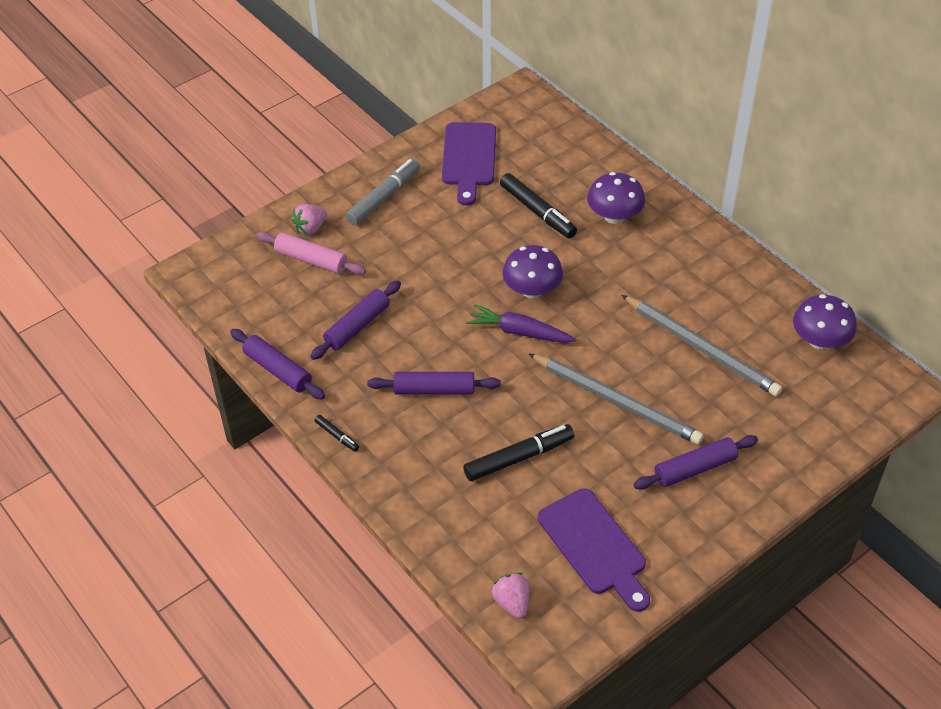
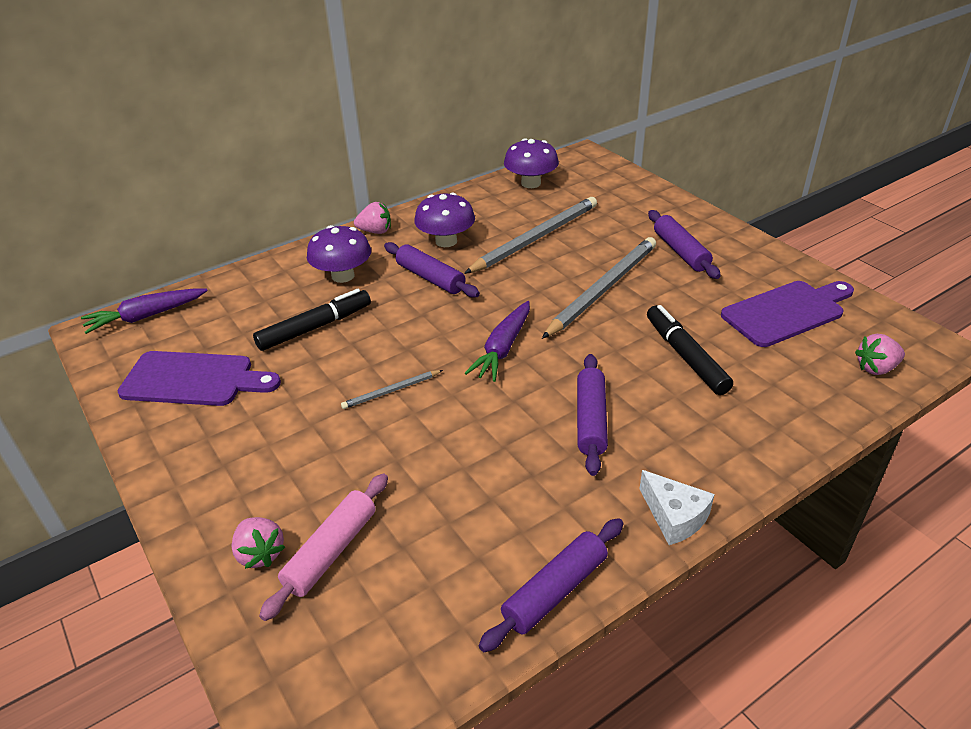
camera: 85 degrees left, 10 degrees down
(337, 436) = (674, 516): black marker -> white cheese
(357, 326) = (476, 495): purple rolling pin -> purple rolling pin (430, 278)
(384, 197) = (230, 465): grey marker -> none
(462, 268) = (391, 391): none -> grey pencil
(532, 290) = (439, 337): purple mushroom -> purple mushroom (446, 241)
(542, 113) = (146, 316): none -> purple carrot
(693, 227) = (375, 231): none -> pink strawberry

